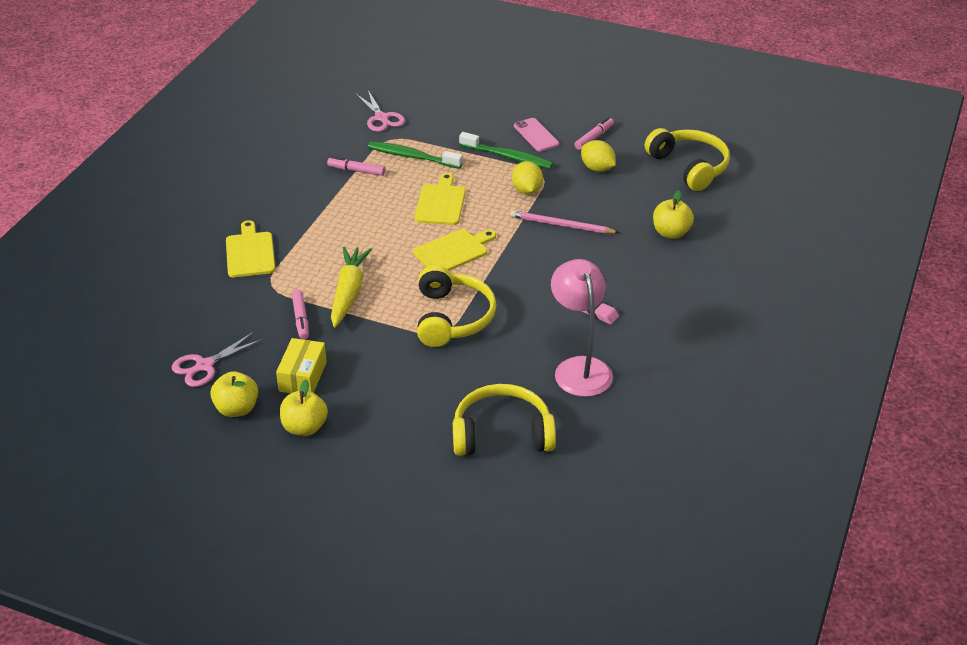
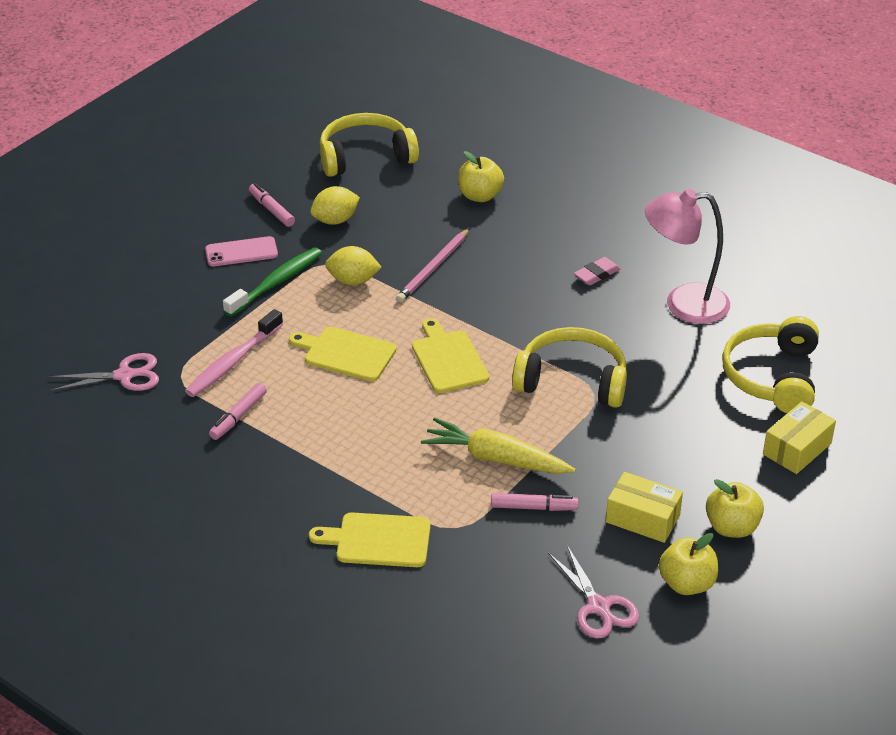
camera: 75 degrees left, 0 degrees up
(411, 458) = (797, 449): none -> yellow box
(412, 157) = (233, 362): green toothbrush -> pink toothbrush

